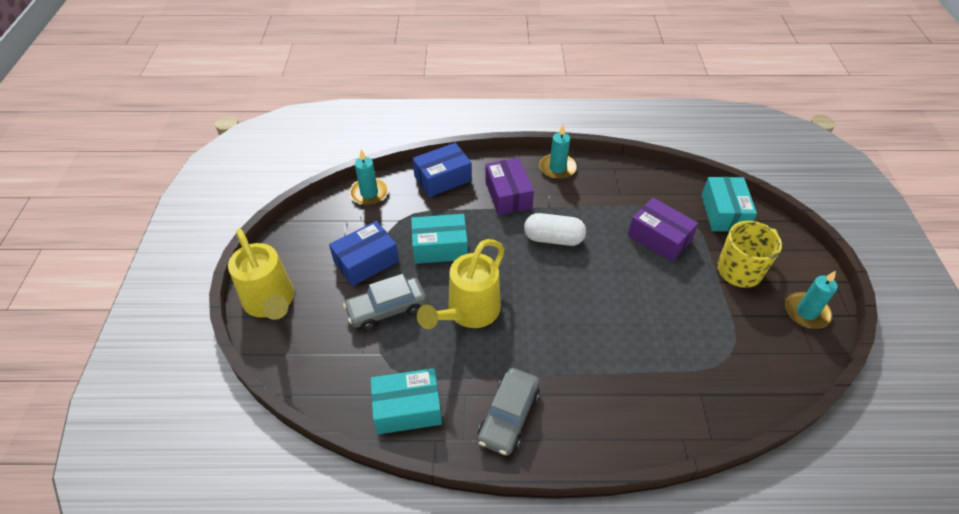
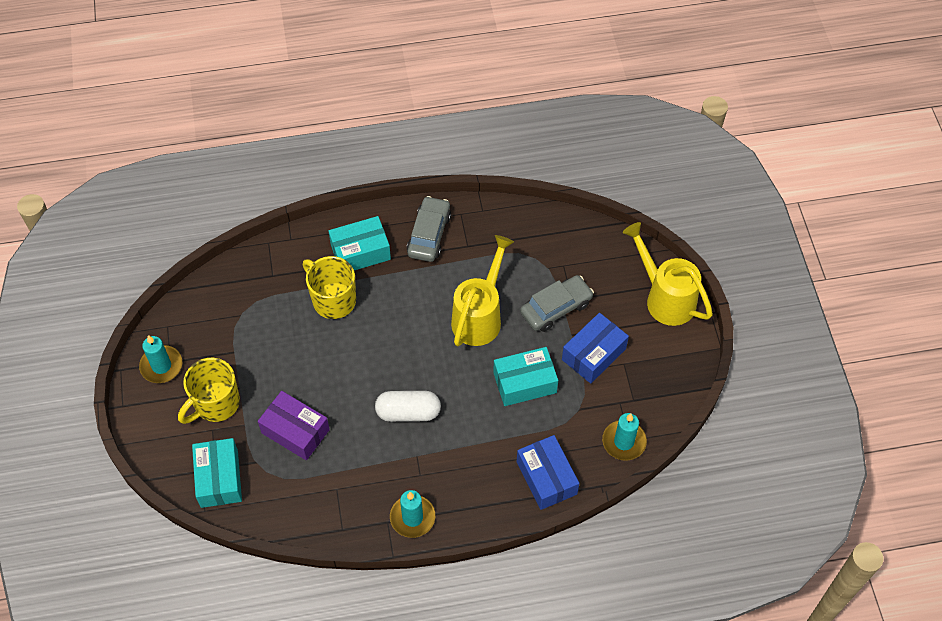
camera: 170 degrees right, 10 degrees up
(407, 408) = (511, 228): turquoise box -> turquoise box (360, 252)
(443, 178) = (546, 478): blue box -> blue box turned 75 degrees counterclockwise
(508, 195) = (465, 465): purple box -> none
(627, 354) = (333, 300): none -> yellow mug

